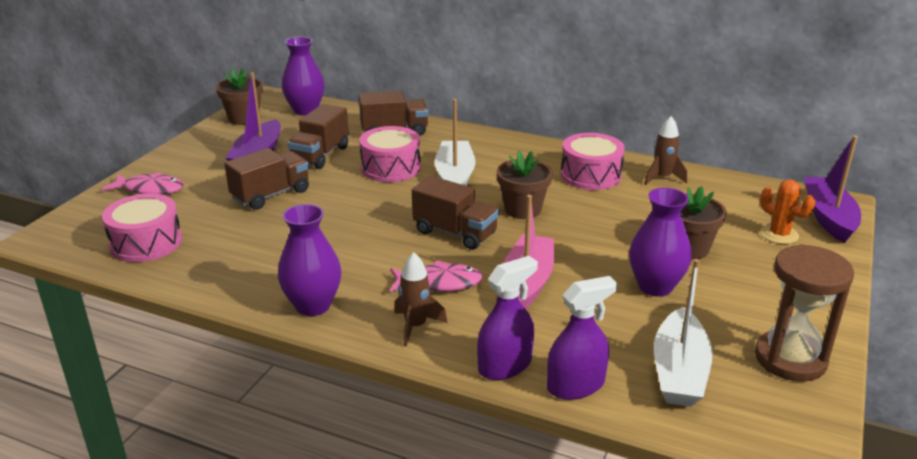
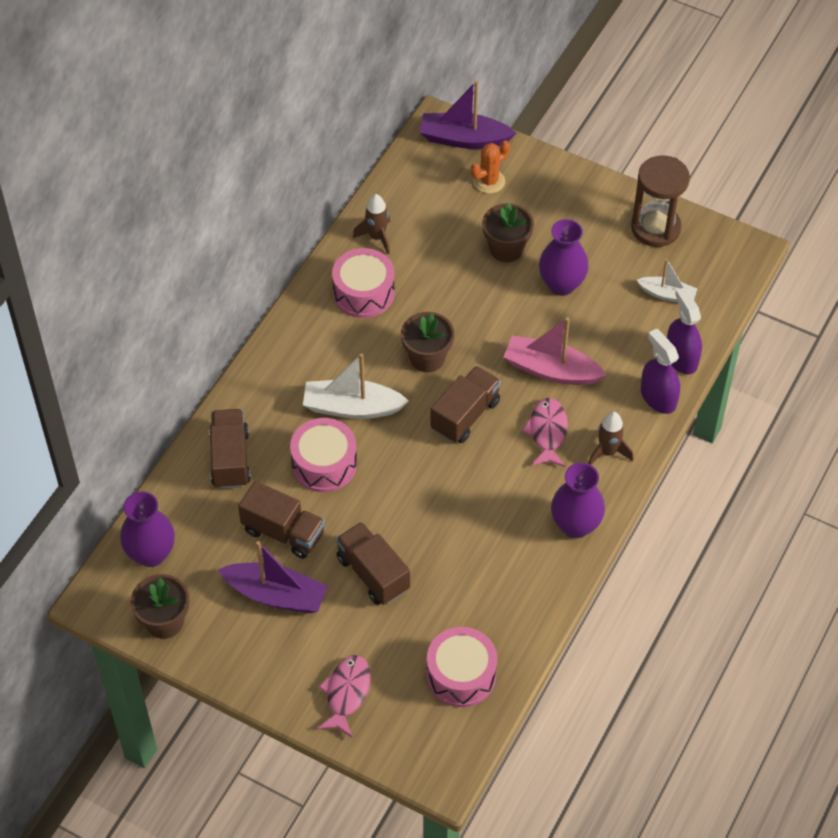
camera: 85 degrees left, 25 degrees up
(679, 371) = (667, 294): white boat -> white boat, size x0.60

